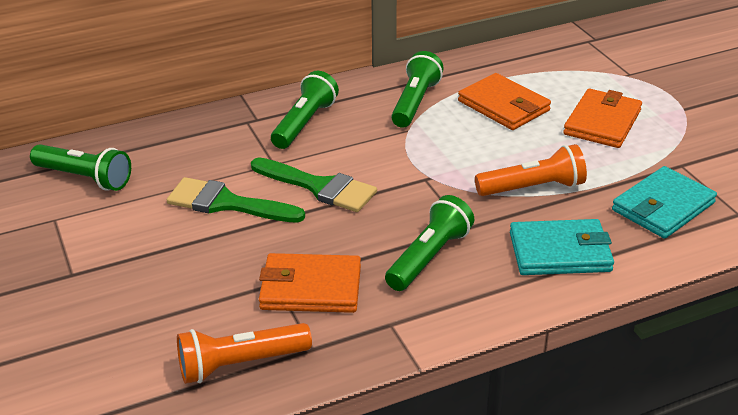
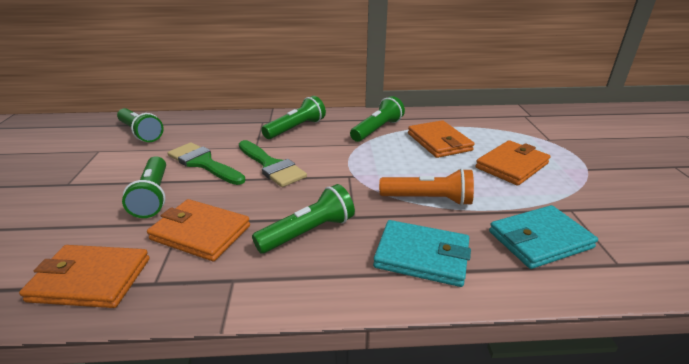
camera: 20 degrees right, 5 degrees down
(207, 261) = (153, 196): none -> green flashlight
(240, 364) = (90, 279): orange flashlight -> orange wallet

